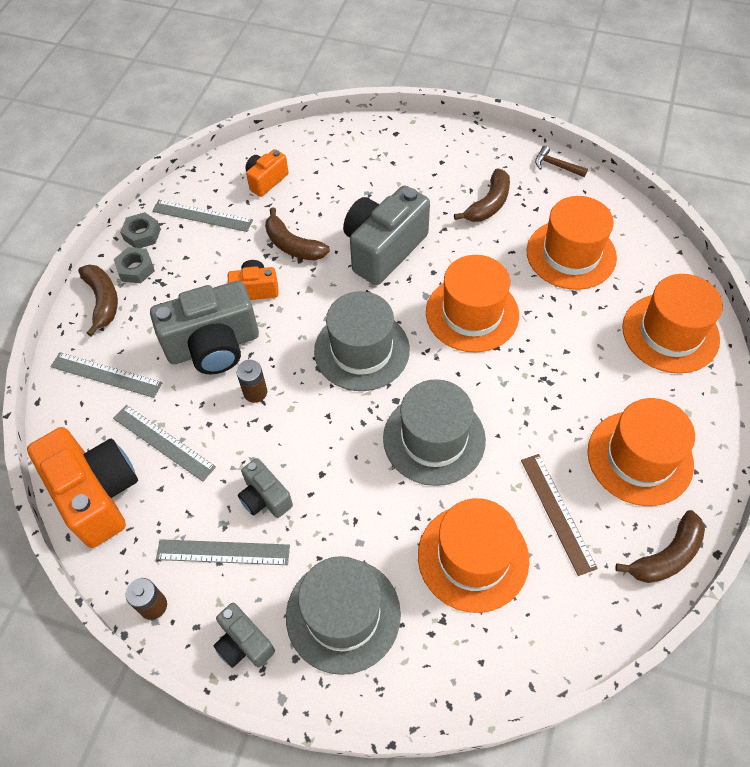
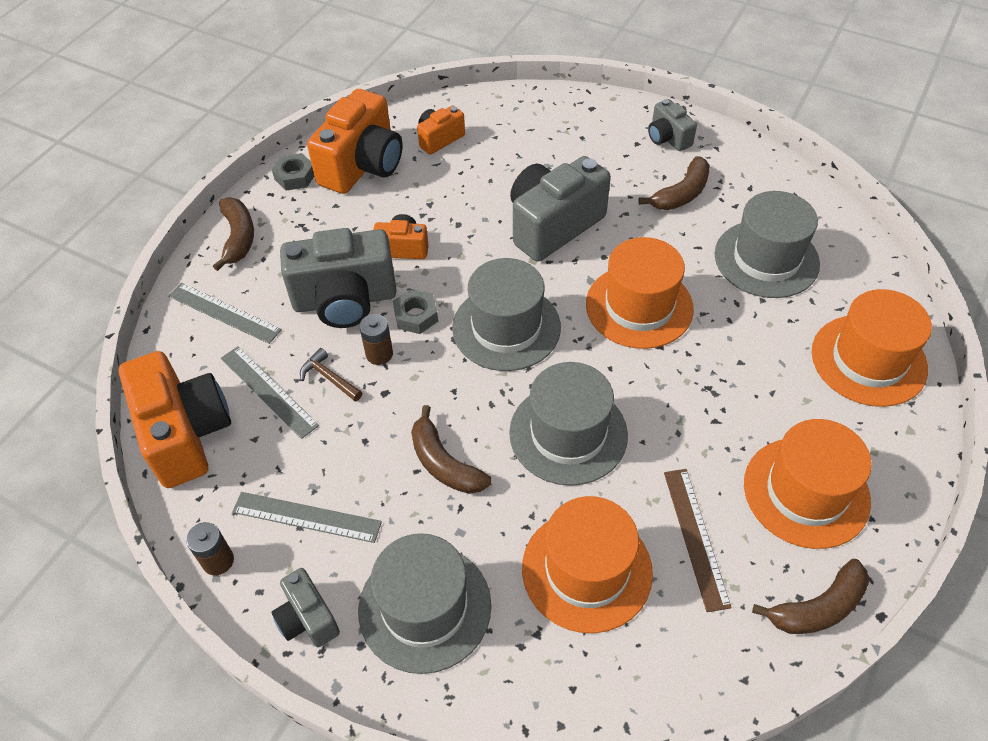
camera: 10 degrees right, 5 degrees down
(136, 269) = (280, 210): grey nut -> grey nut (416, 316)
(202, 216) = (362, 166): grey ruler -> orange camera
(265, 498) = (365, 467): grey camera -> grey camera (668, 138)
(293, 245) = (453, 208): brown banana -> brown banana (444, 463)
(556, 165) = (767, 163): brown hammer -> brown hammer (329, 378)
(571, 254) = (766, 259): orange hat -> grey hat

